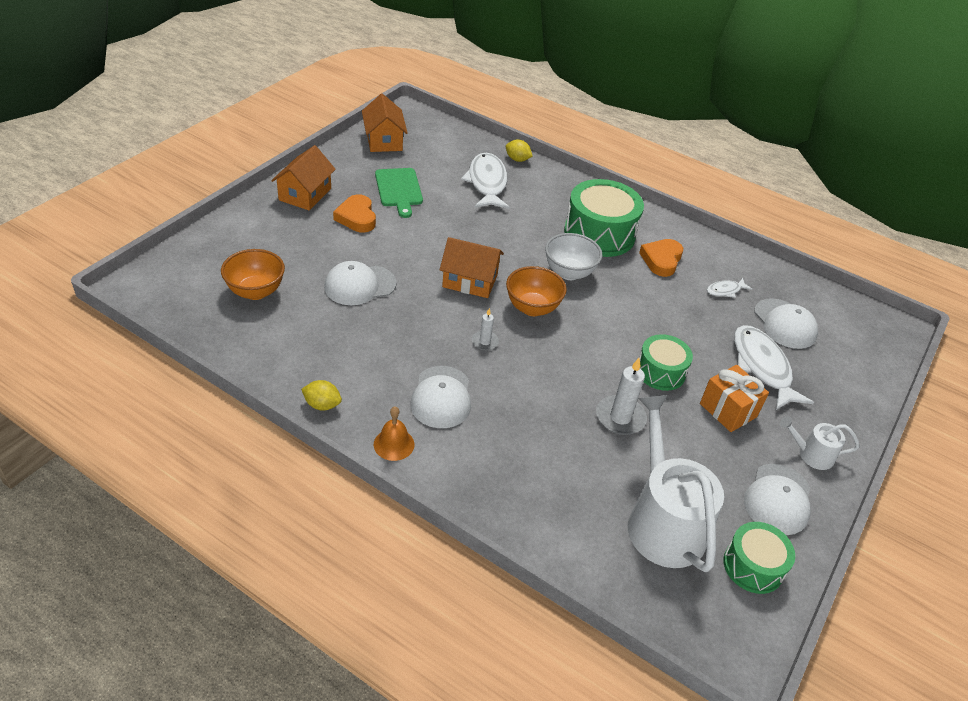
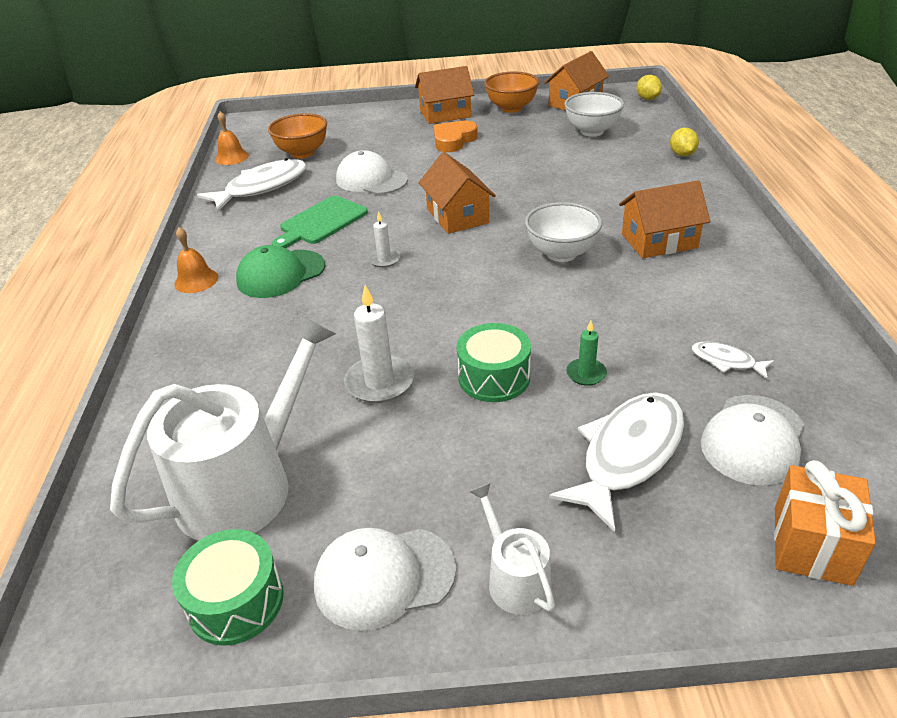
camera: 60 degrees right, 5 degrees down
(196, 330) = (231, 157): none -> orange bell
(322, 405) = (208, 232): yellow lemon -> yellow lemon (647, 99)
(399, 190) = (522, 136): green cutting board -> green cutting board (321, 222)
(437, 164) = (592, 131): none -> white bowl
(441, 397) = (280, 274): white cap -> green cap
(487, 183) = (614, 160): white fish -> white fish (262, 187)
(532, 308) = (472, 260): orange bowl -> orange bowl (511, 108)
(599, 234) = (659, 241): green drum -> orange house
(661, 260) = (692, 294): orange heart -> none
(690, 339) = (586, 374): none -> green candle
(728, 410) = (499, 459): orange gift -> orange gift (812, 545)

